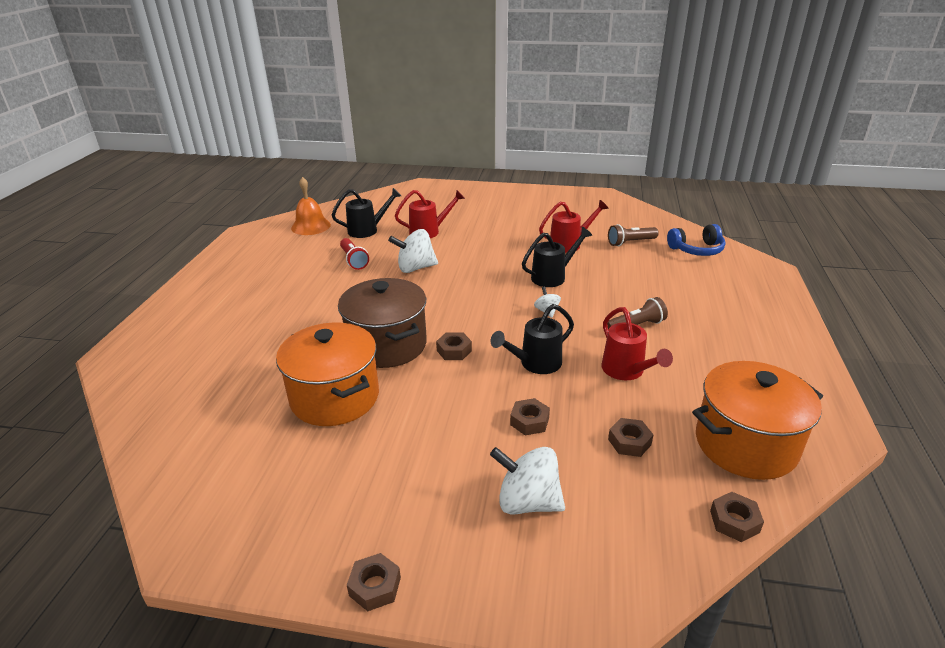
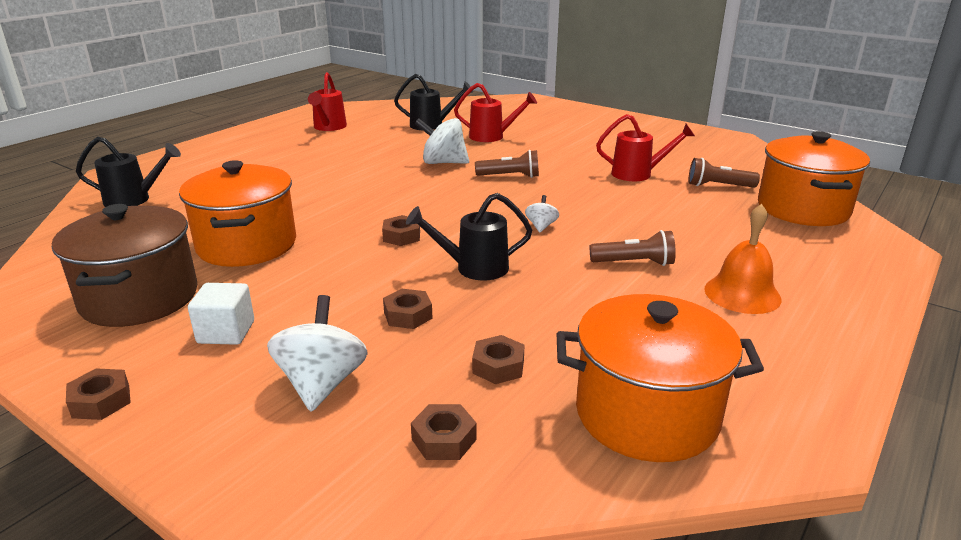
camera: 25 degrees right, 5 degrees down
(311, 226) = (382, 113): orange bell -> orange bell (742, 294)
(354, 260) = (391, 146): red flashlight -> none
(387, 345) = (342, 217): brown pot -> brown pot (139, 298)
(408, 486) = (226, 332): none -> white cube
(481, 269) = (510, 176): none -> brown flashlight
(527, 502) = (322, 383): white spinning top -> white spinning top turned 45 degrees clockwise
(552, 277) = (584, 198): black watering can -> black watering can (134, 200)
(626, 371) = (572, 301): red watering can -> red watering can (328, 127)
(696, 250) = (803, 209): blue headphones -> orange pot
(734, 521) = (539, 486): brown nut -> brown nut (444, 439)

